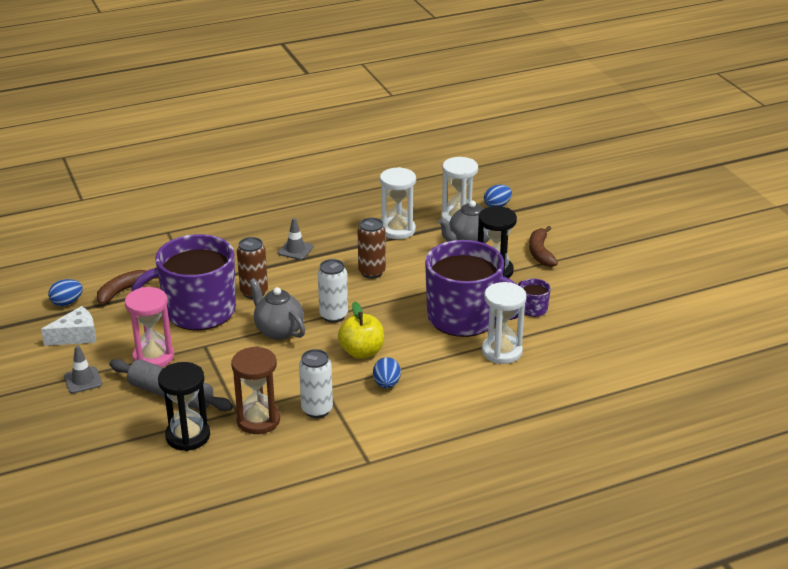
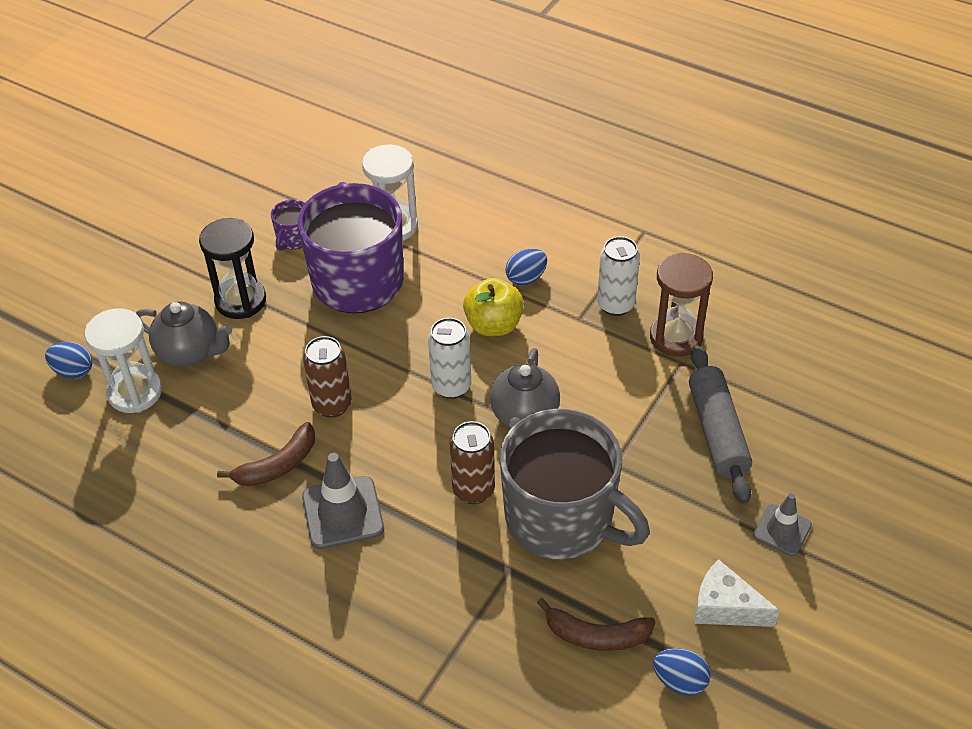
camera: 125 degrees left, 15 degrees up
(153, 357) = (679, 496): pink hourglass -> none
(188, 436) = (754, 374): black hourglass -> none
(198, 311) = (561, 519): purple mug -> grey mug
(295, 250) = (343, 513): grey traffic cone -> grey traffic cone, size x1.58
(397, 230) = (210, 436): white hourglass -> none
(540, 252) = (167, 282): brown banana -> brown banana (278, 465)

